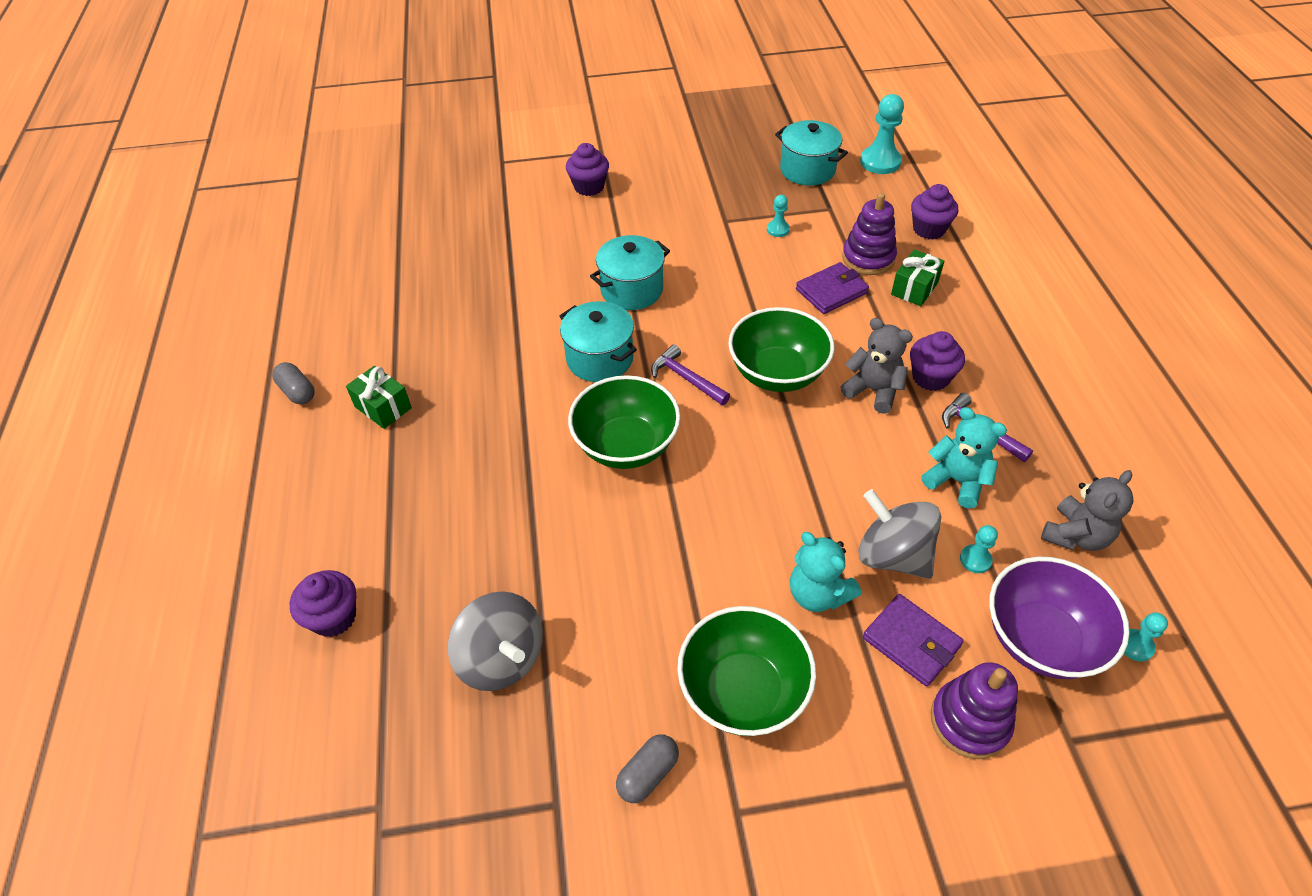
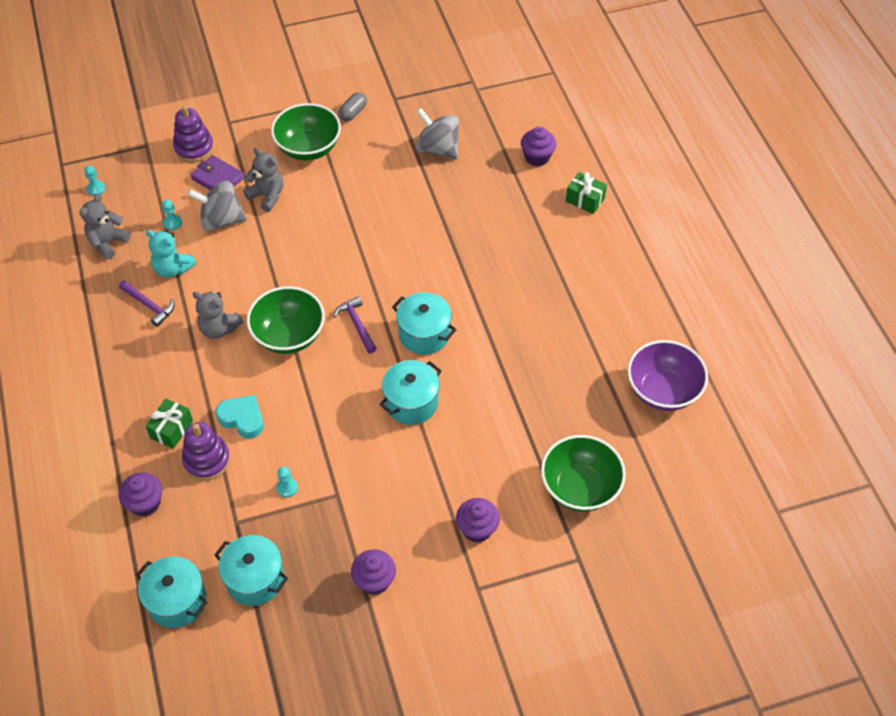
camera: 170 degrees right, 5 degrees up
(297, 392) = (637, 284): grey capsule -> none
(383, 407) = (570, 279): green gift -> green gift (585, 200)
(626, 445) = (392, 270): green bowl -> green bowl (580, 487)
(686, 378) = (357, 324): purple hammer -> purple hammer turned 150 degrees counterclockwise
(818, 594) = (267, 196): turquoise teddy bear -> grey teddy bear
(831, 291) = (242, 419): purple wallet -> turquoise heart
(880, 162) = (177, 601): turquoise pawn -> turquoise pot
(893, 555) = (221, 220): grey spinning top -> grey spinning top turned 150 degrees clockwise
(930, 377) = (175, 344): purple cupcake -> purple cupcake (374, 580)
(1041, 639) = (146, 187): purple bowl -> purple bowl (663, 390)

